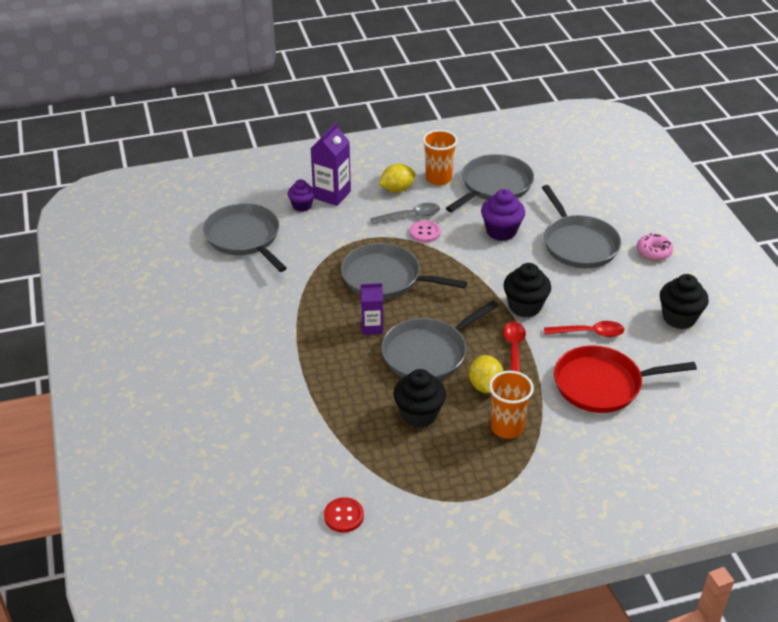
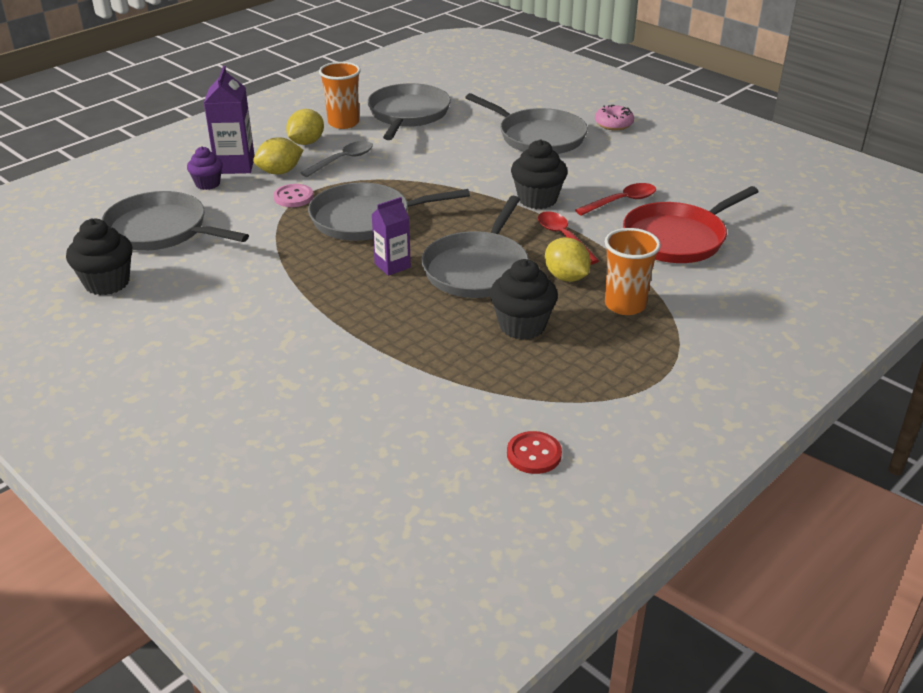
camera: 30 degrees left, 5 degrees down
(358, 212) = (280, 172): none -> yellow lemon
(424, 232) = (372, 169): pink button -> pink button (293, 197)
(501, 231) = (451, 147): purple cupcake -> none
(679, 318) = (689, 166): black cupcake -> black cupcake (107, 283)

